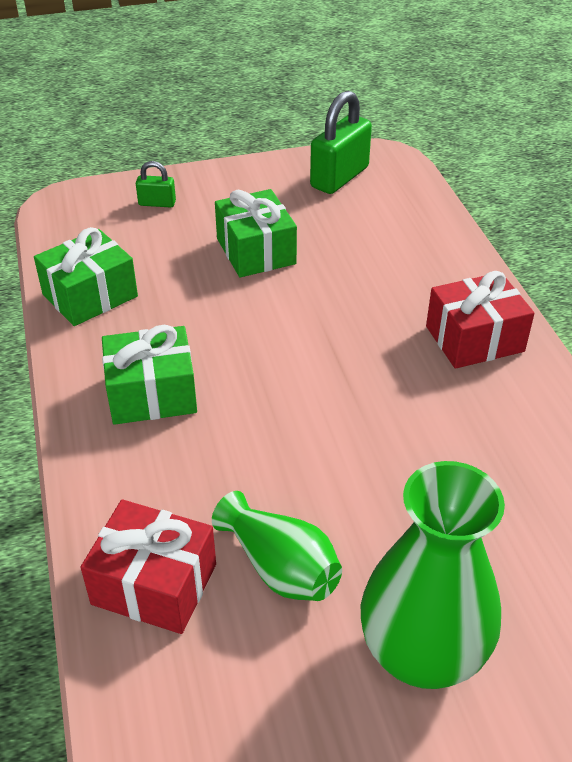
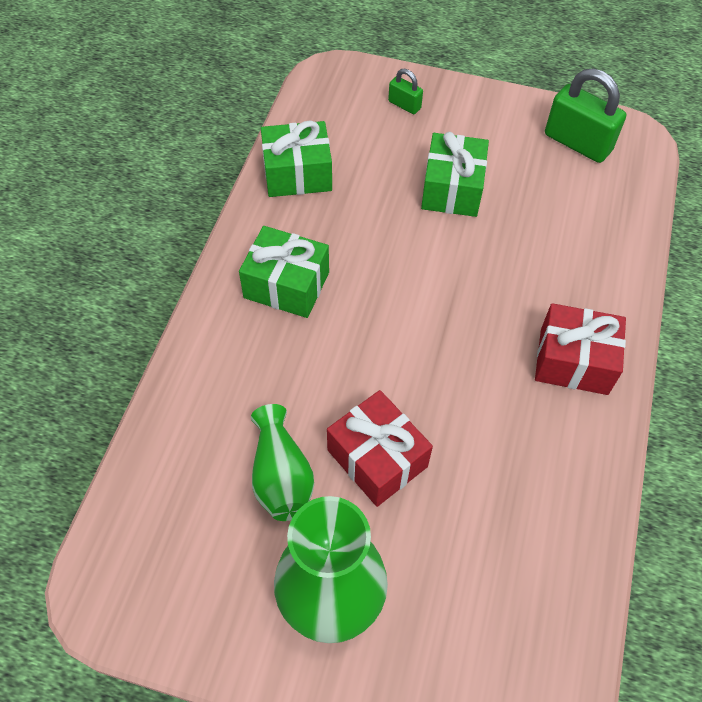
camera: 30 degrees right, 15 degrees up
(154, 584) = (191, 441): red gift -> red gift (377, 458)
(339, 177) = (577, 143): green padlock -> green padlock turned 60 degrees clockwise

